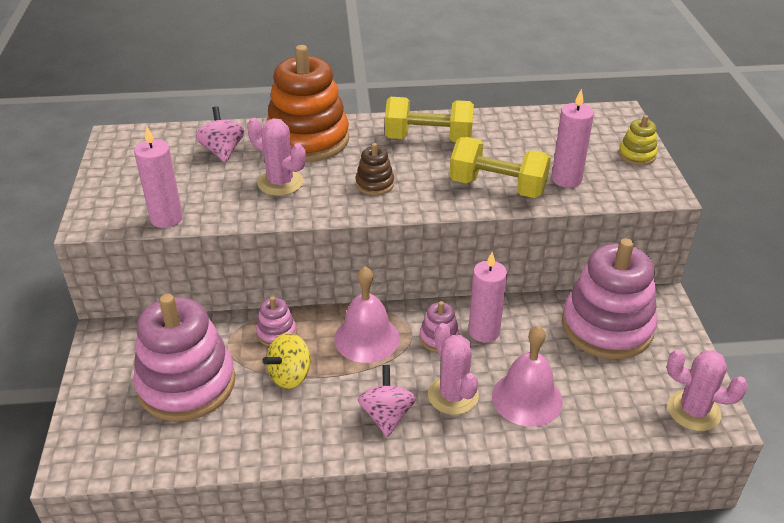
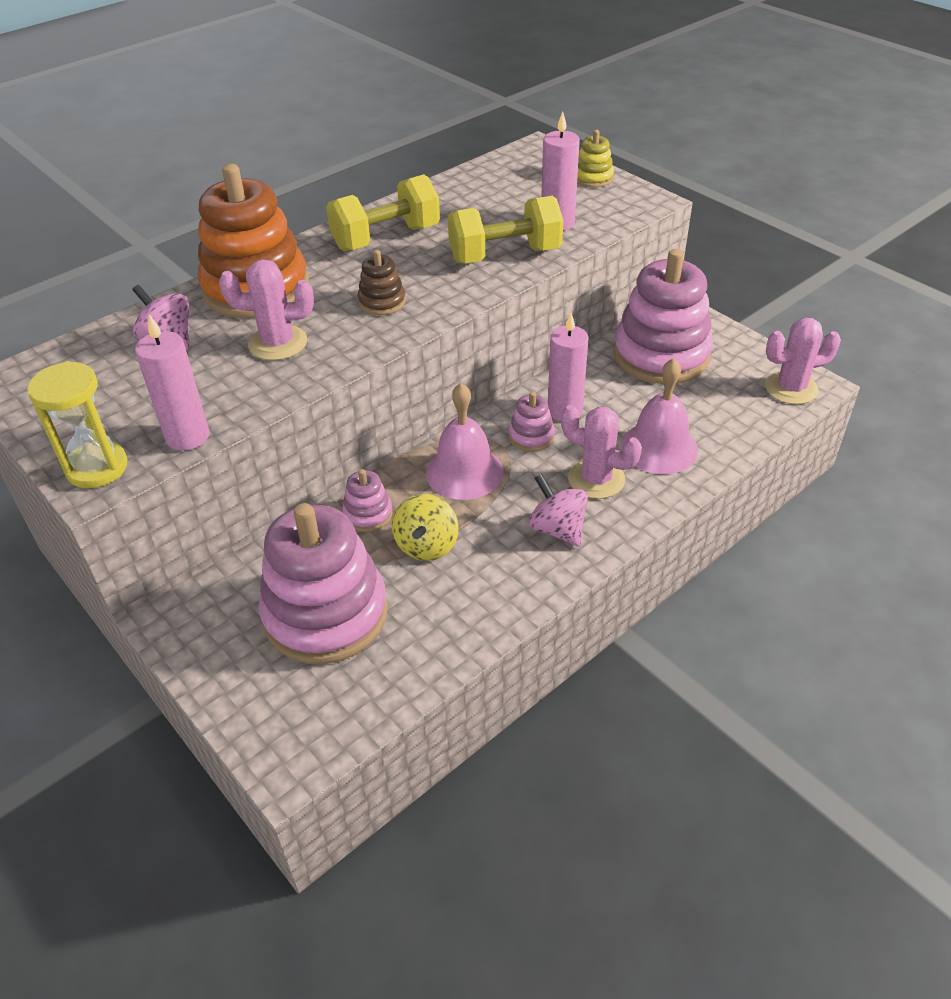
camera: 35 degrees left, 5 degrees up
(102, 213) = (97, 467): none -> yellow hourglass

